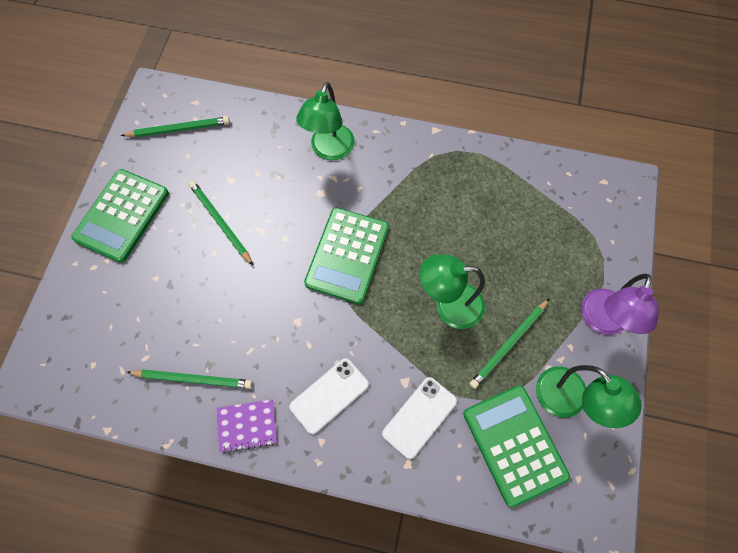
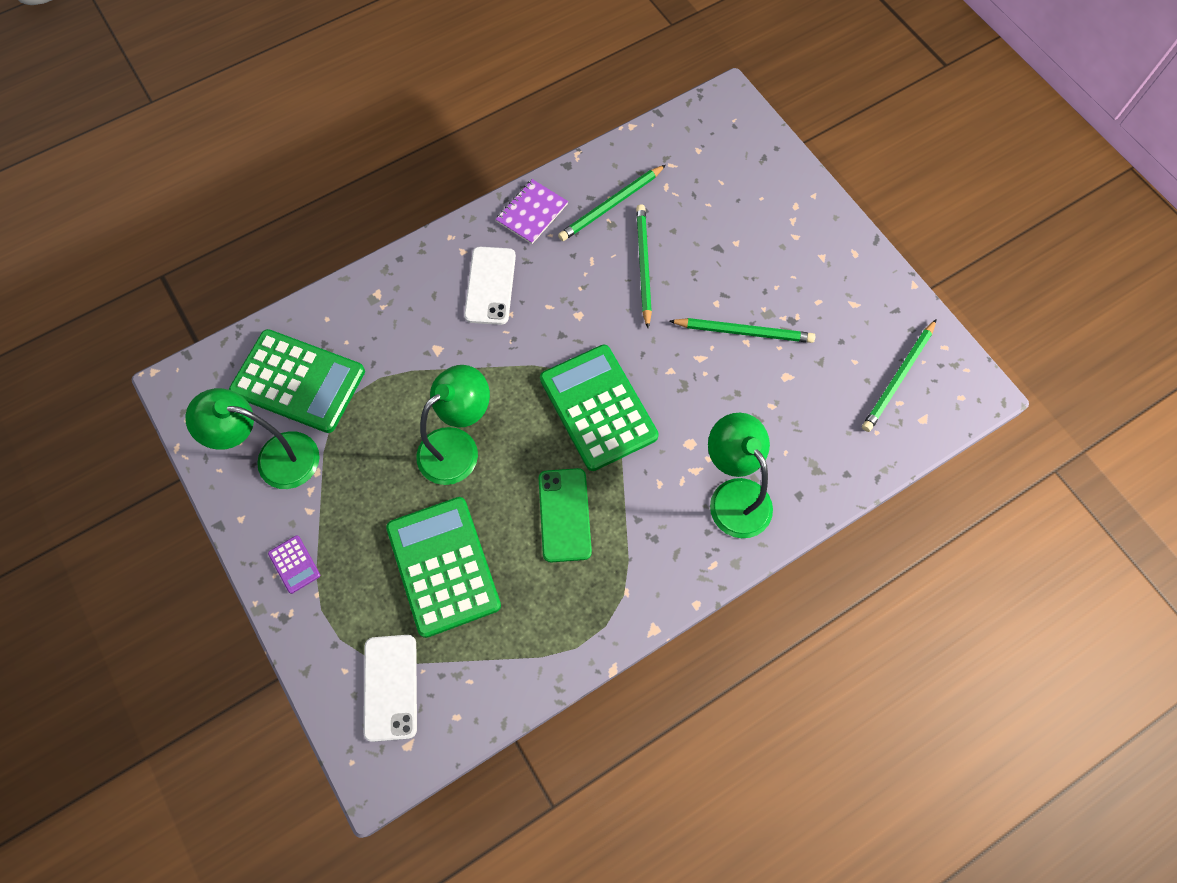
camera: 135 degrees right, 0 degrees up
(122, 215) = (832, 261): green calculator -> green calculator (443, 566)
(419, 417) = (399, 333): white phone -> white phone (391, 687)
(425, 216) = (564, 515): none -> green phone
(509, 344) = (370, 461): green pencil -> green pencil (643, 265)
(602, 322) = (294, 564): purple lamp -> purple calculator

